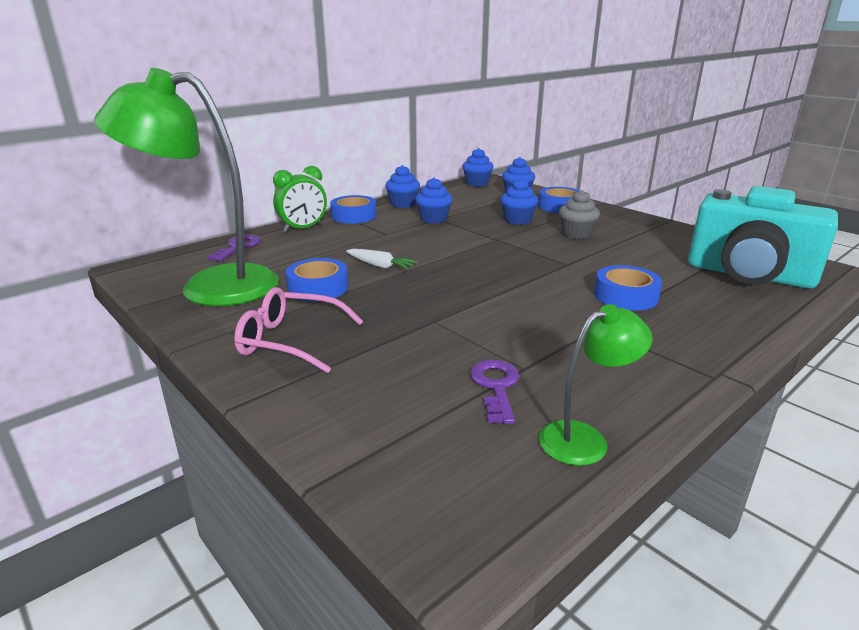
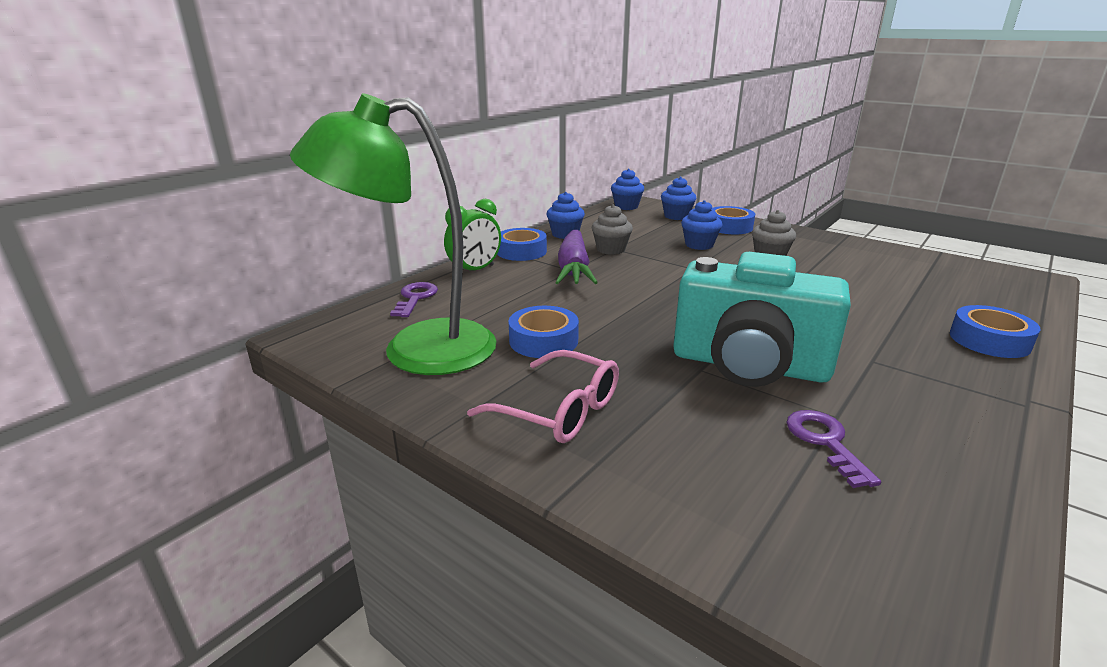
camera: 10 degrees left, 0 degrees up
(290, 341) = (559, 410): pink glasses -> pink glasses turned 150 degrees counterclockwise
(380, 266) = (593, 308): white carrot -> none
(388, 233) = (573, 269): none -> purple carrot
(433, 219) = (611, 249): blue cupcake -> grey cupcake
(584, 438) = (962, 493): green lamp -> none
(625, 296) = (871, 322): blue tape -> blue tape (989, 340)
(749, 275) = (967, 289): turquoise camera -> turquoise camera (749, 365)

